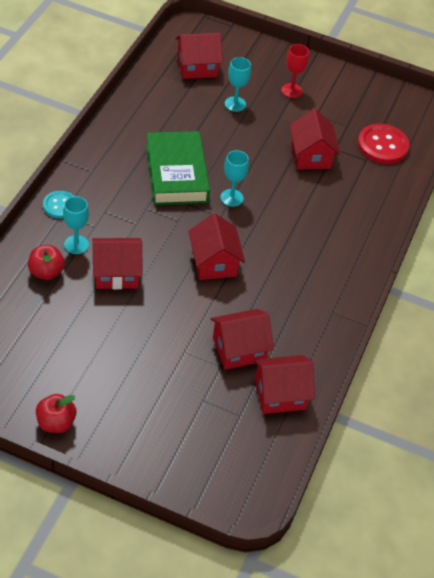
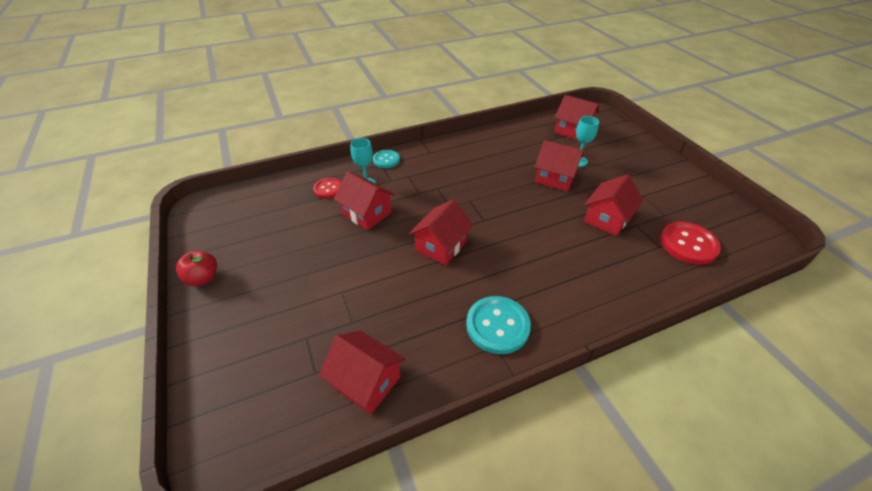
camera: 50 degrees right, 5 degrees down
(46, 272) = (328, 189): red apple -> red button
(176, 173) = (484, 179): green book -> none
(231, 198) = (506, 213): turquoise goblet -> none
(239, 349) = (381, 319): red house -> red house (555, 178)
(291, 90) = (636, 172): red goblet -> none
(320, 297) = (497, 326): none -> turquoise button

